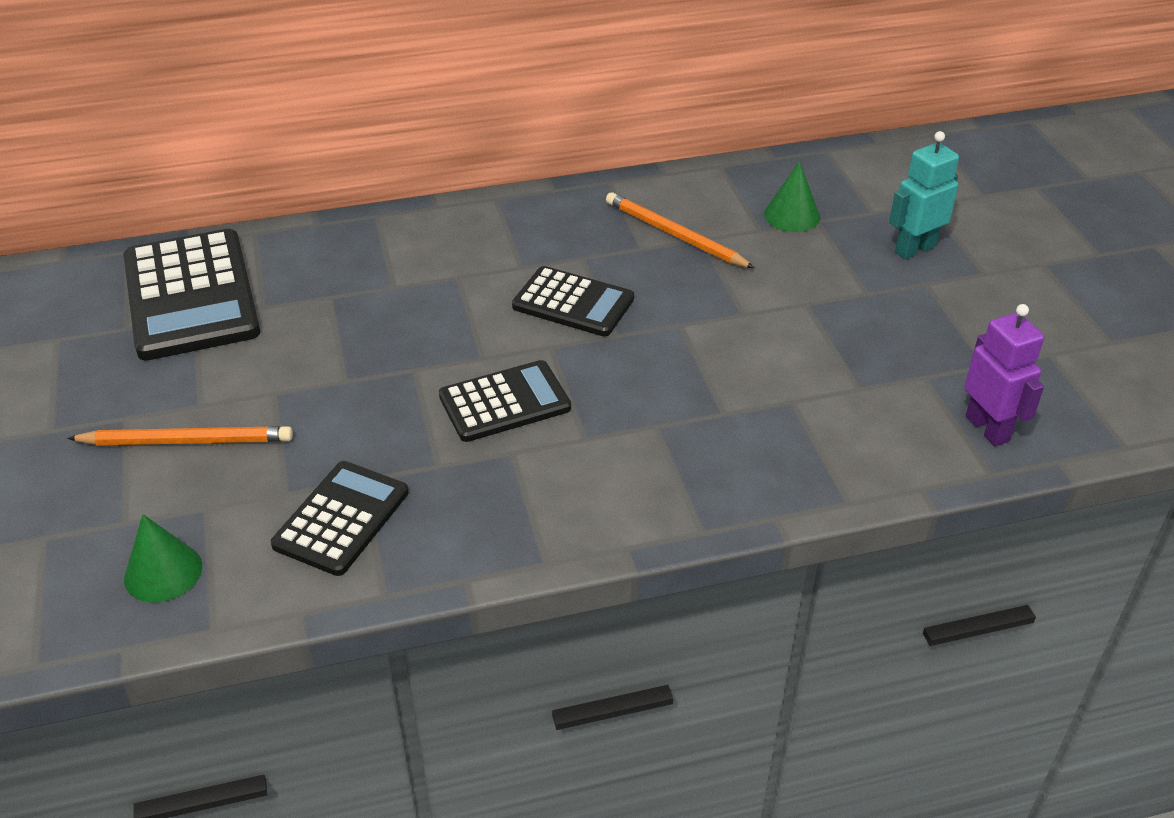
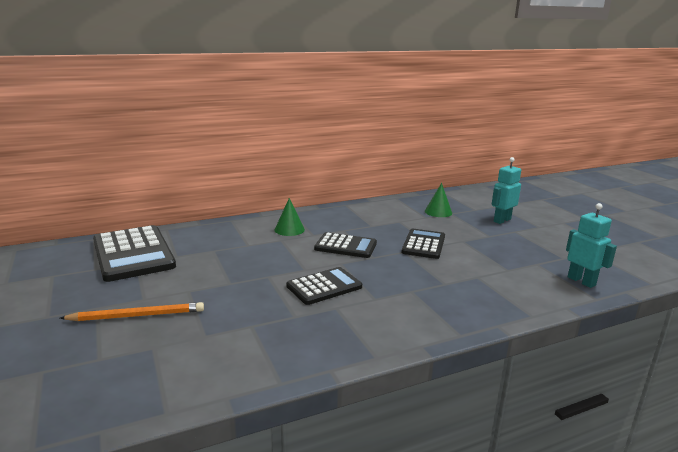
camera: 10 degrees left, 20 degrees down
(163, 572) = (127, 383): green cone -> green cone (289, 229)
(341, 519) = (243, 346): black calculator -> black calculator (423, 244)
(674, 235) = (386, 220): orange pencil -> none
(987, 428) = (581, 281): purple robot -> turquoise robot

